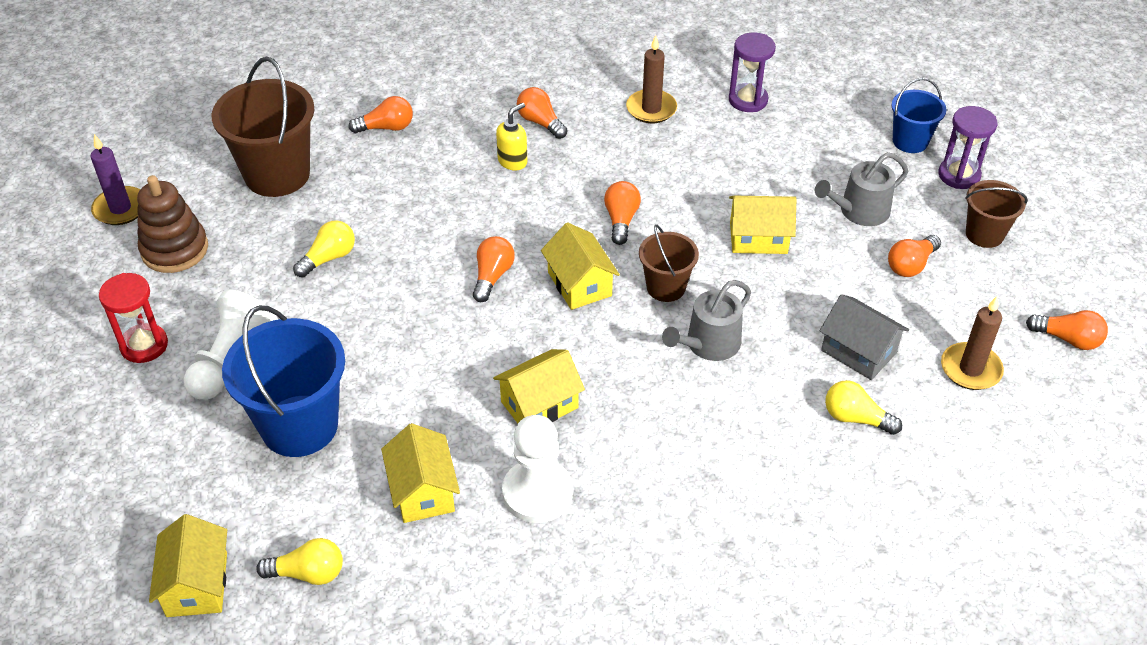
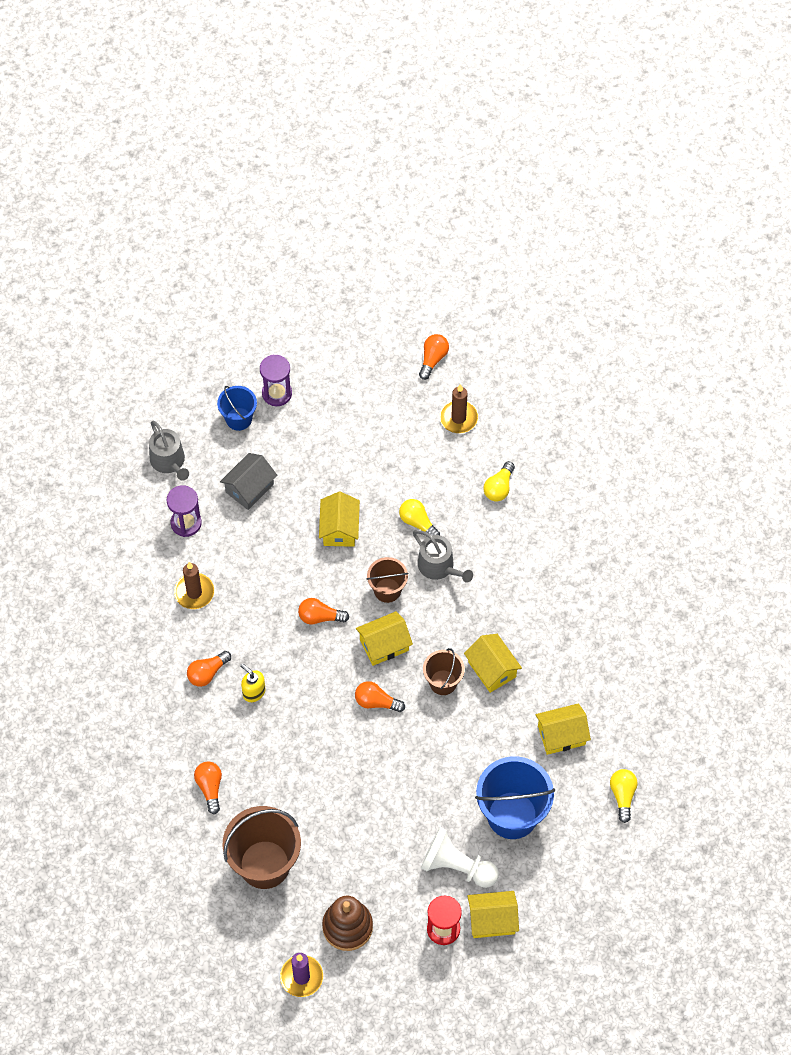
camera: 90 degrees left, 15 degrees up
(197, 584) = (633, 858): yellow house -> yellow house (492, 920)
(329, 258) = (357, 815): yellow light bulb -> yellow light bulb (417, 523)
(537, 493) = (560, 669): white pawn -> none
(858, 351) = (444, 479): grey house -> grey house (249, 488)
(859, 211) = (313, 462): grey watering can -> grey watering can (169, 461)
(911, 265) = (366, 437): orange light bulb -> none
(984, 234) = (337, 388): brown bucket -> brown bucket (443, 682)

